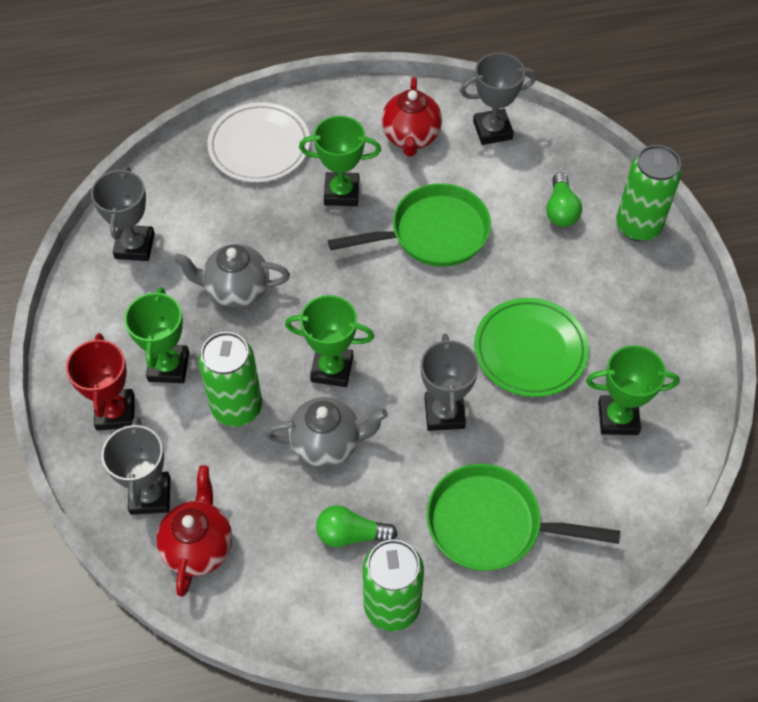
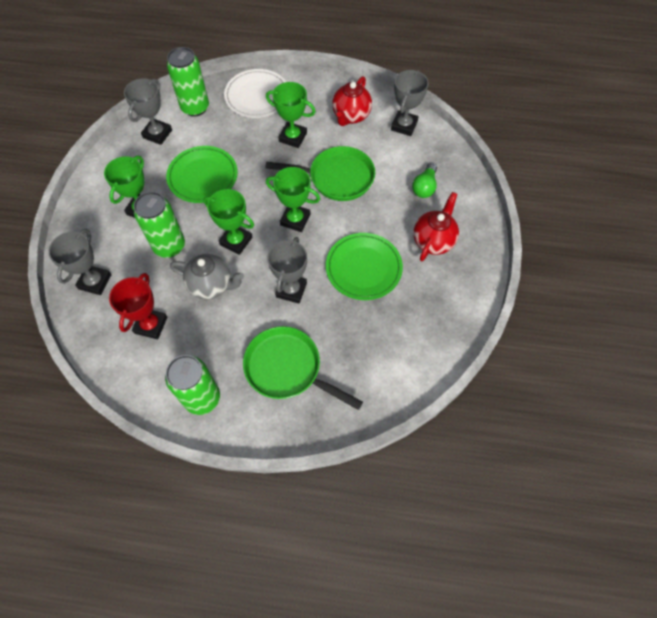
camera: 20 degrees right, 5 degrees up
(115, 412) = (99, 227): red trophy -> red trophy (151, 325)
(198, 546) = (107, 321): red teapot -> red teapot (433, 241)
(236, 290) = (203, 177): grey teapot -> green plate
(351, 534) = (199, 345): green light bulb -> none
(492, 130) = (404, 125): grey trophy -> grey trophy turned 75 degrees counterclockwise
(618, 418) = (400, 329): green trophy -> green trophy (295, 219)
(638, 226) = (470, 211): green can -> green can (195, 108)

